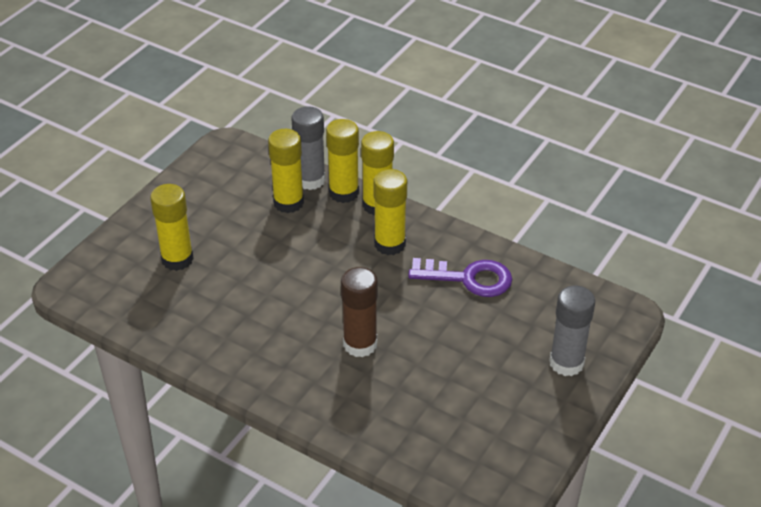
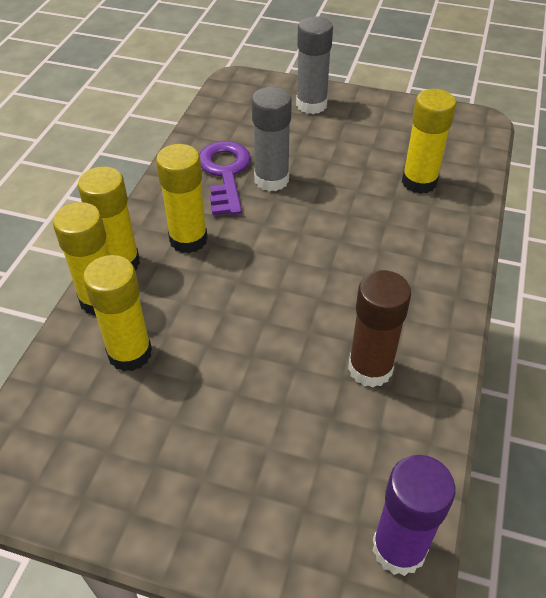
camera: 105 degrees left, 5 degrees up
(91, 296) = (399, 548): none -> purple glue stick
(177, 259) = (280, 454): yellow glue stick -> yellow glue stick (419, 182)
(310, 180) = (77, 341): grey glue stick -> grey glue stick (271, 180)
(360, 344) = (351, 233): brown glue stick -> brown glue stick (370, 368)

